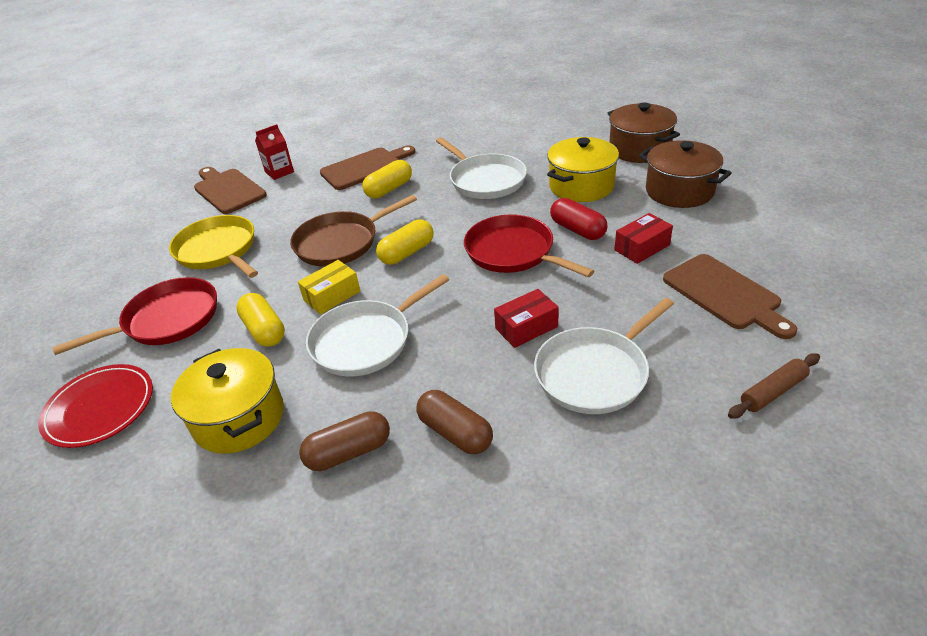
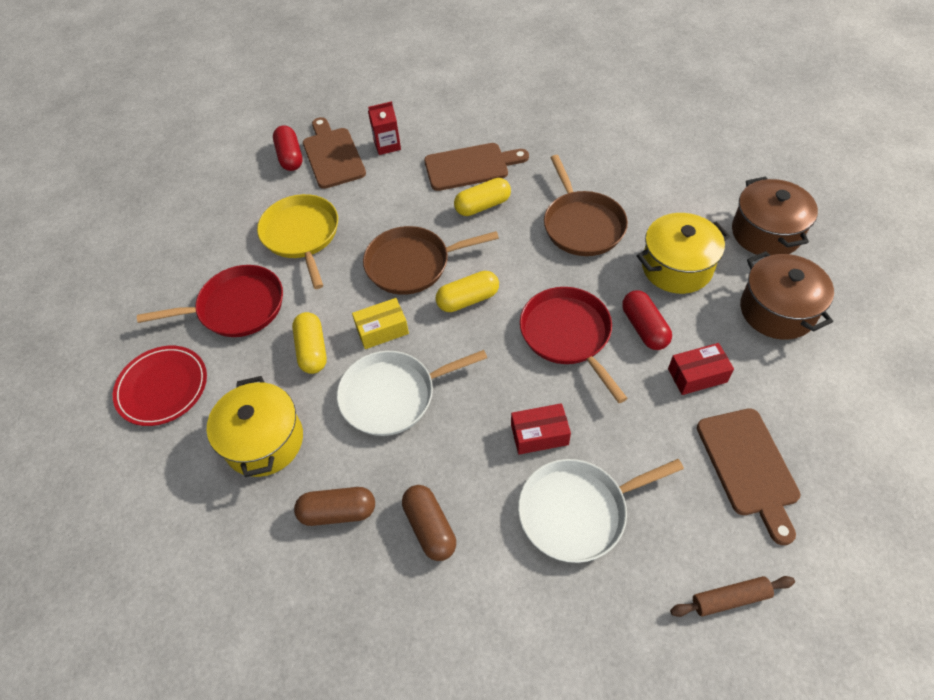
camera: 20 degrees right, 15 degrees up
(184, 200) = (290, 157): none -> red capsule
(485, 180) = (582, 225): white pan -> brown pan

